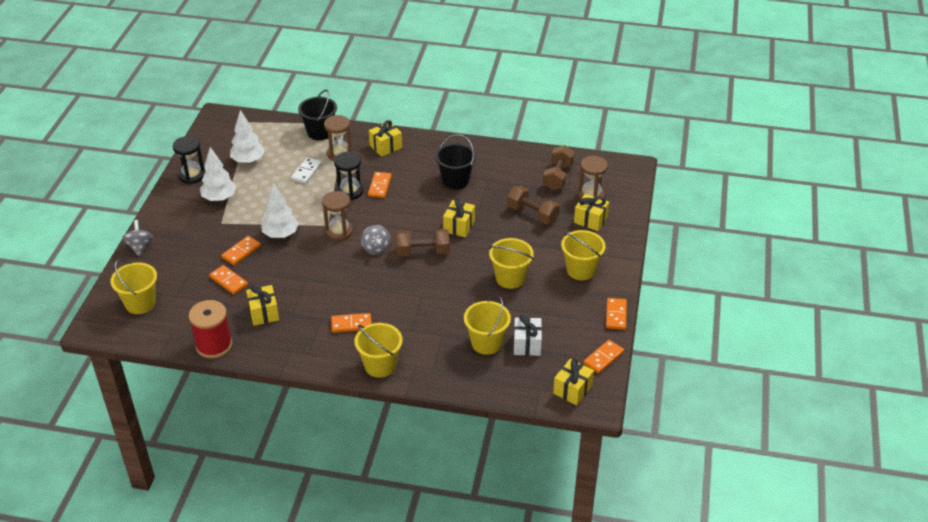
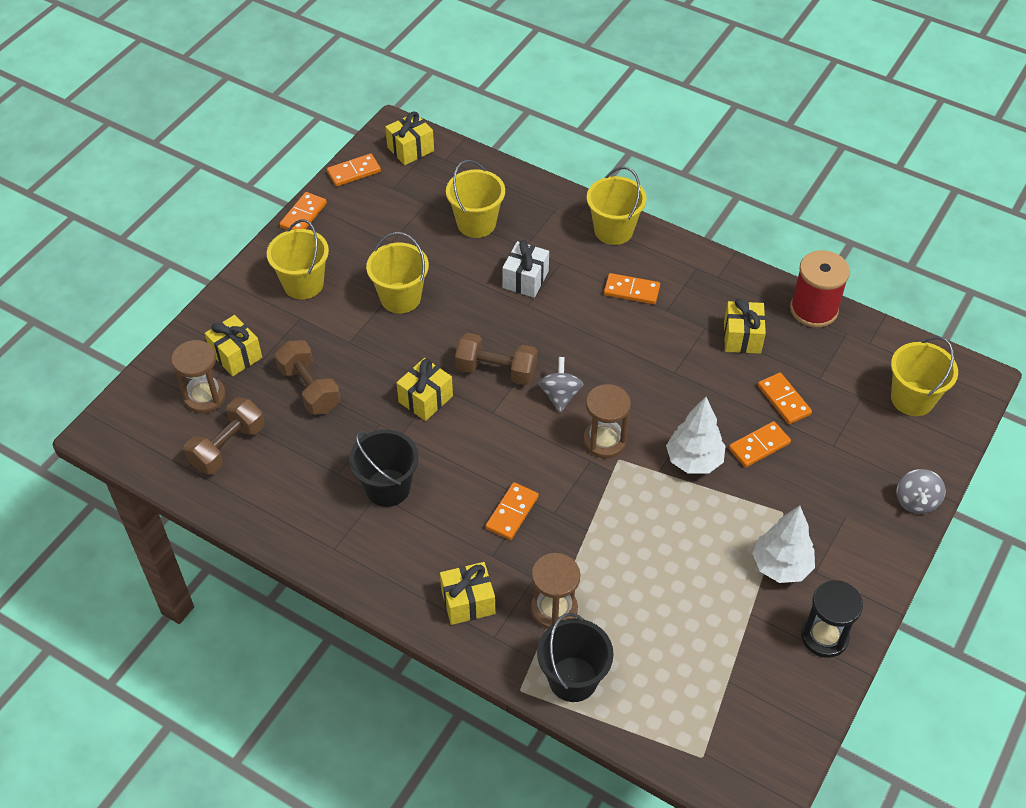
camera: 160 degrees left, 10 degrees up
(248, 161) = (719, 643): white tree -> none
(306, 172) = (622, 583): white domino -> none
(350, 191) = (563, 516): black hourglass -> none
(527, 344) = (430, 209): white gift -> white gift (525, 279)

